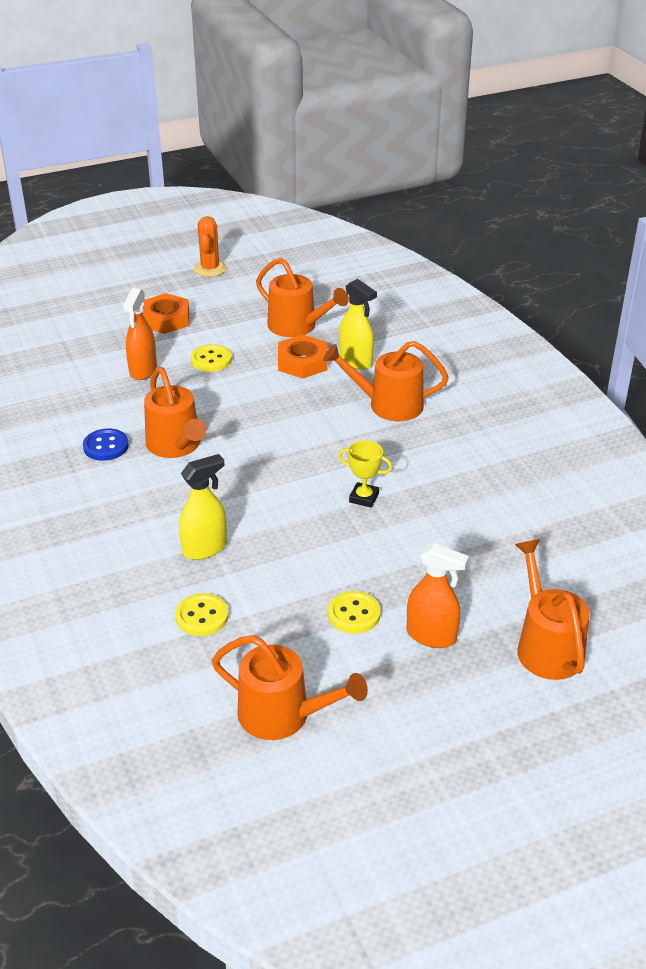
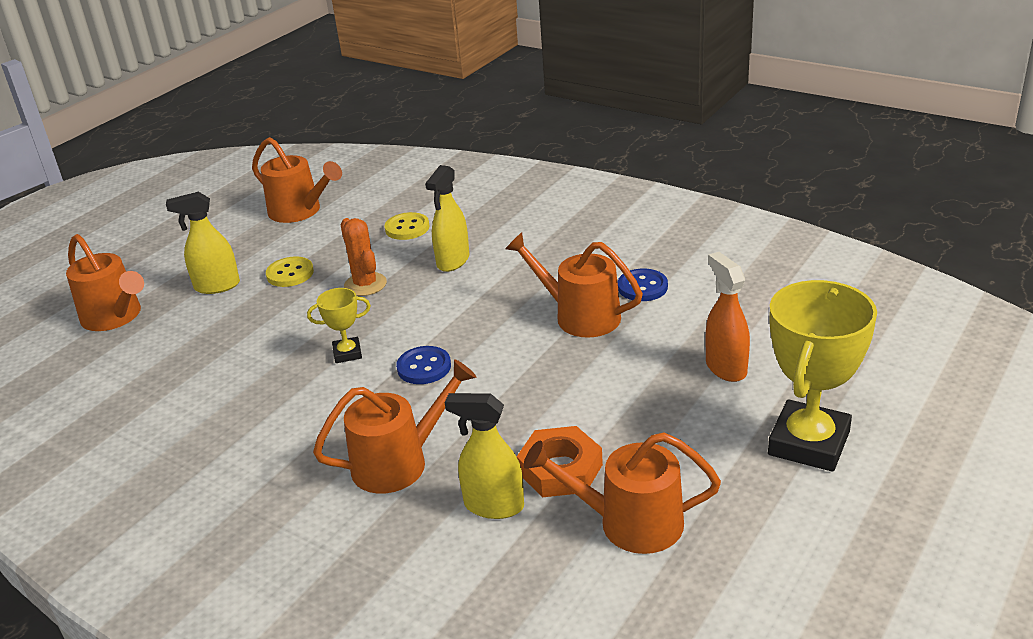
camera: 150 degrees right, 5 degrees down
(165, 319) = (808, 443): orange nut -> yellow trophy
(210, 269) = (893, 566): orange cactus -> orange cactus (365, 284)
(211, 360) = (672, 417): yellow button -> none
(282, 715) = (299, 211): orange watering can -> orange watering can turned 135 degrees counterclockwise
(319, 459) = (424, 367): none -> blue button
(431, 636) = (217, 286): orange spray bottle -> yellow spray bottle

